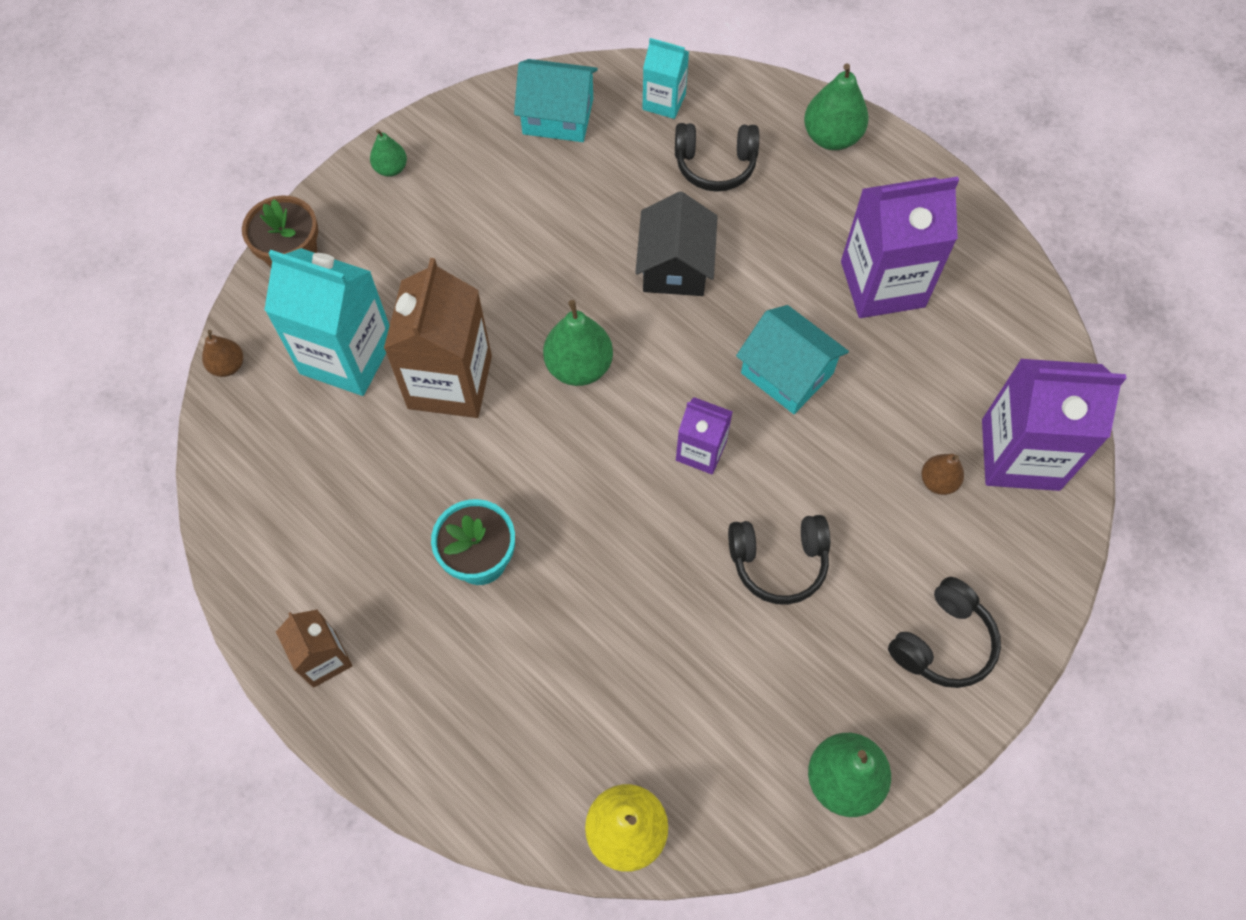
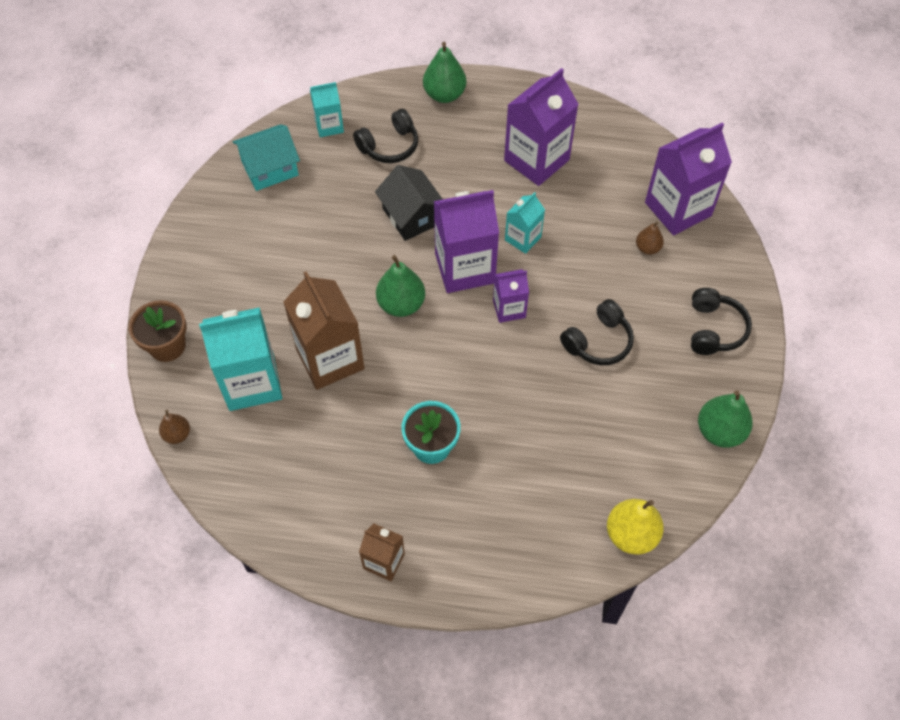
camera: 35 degrees left, 5 degrees down
(391, 169) = (187, 257): green pear -> none
(687, 368) = (465, 268): none -> purple carton
(787, 373) = (523, 238): turquoise house -> turquoise carton

